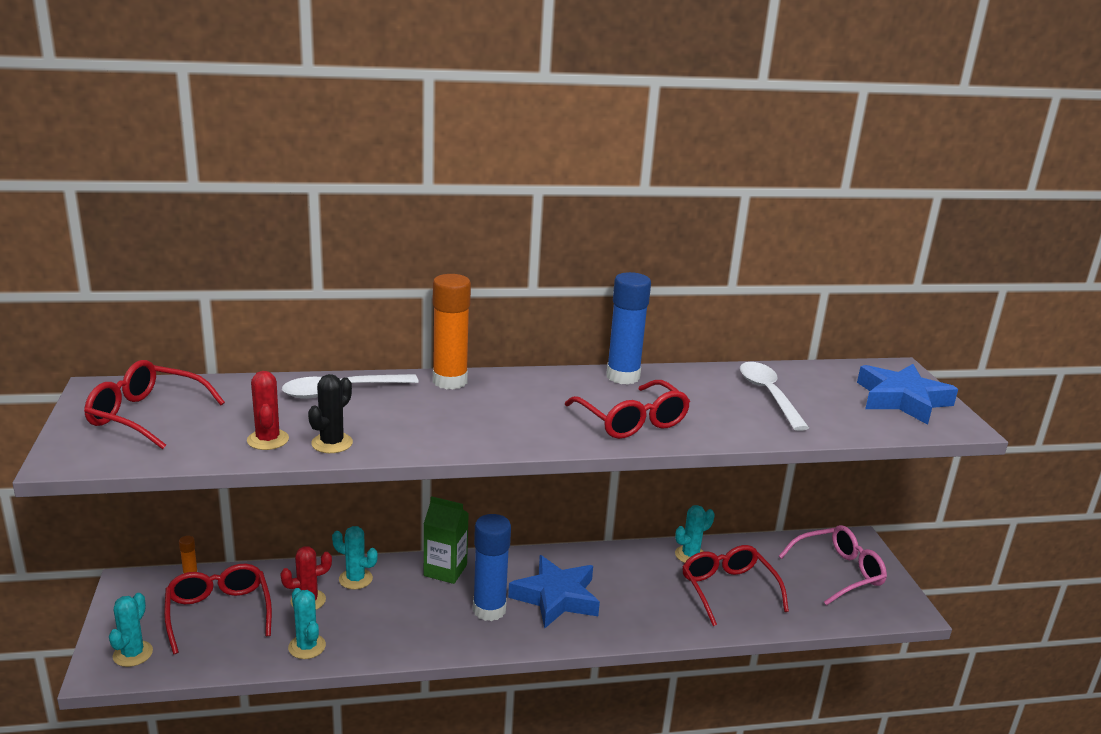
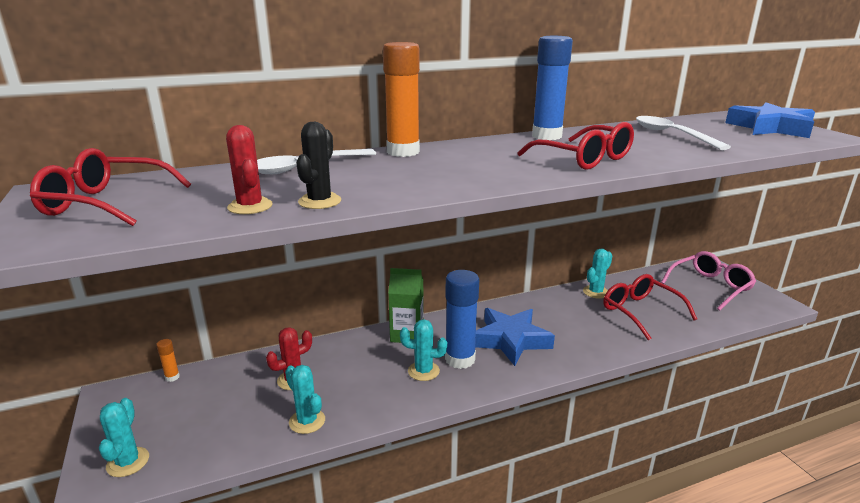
camera: 10 degrees left, 0 degrees up
(218, 612) = (209, 406): red glasses -> none
(355, 579) = (331, 354): turquoise cactus -> turquoise cactus (423, 371)

